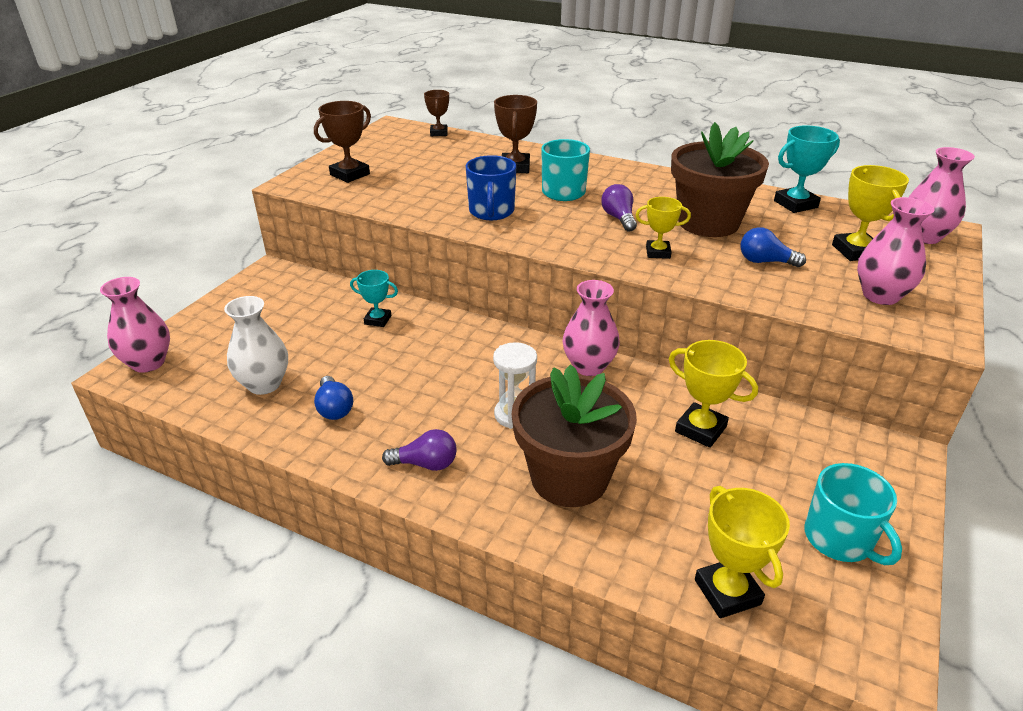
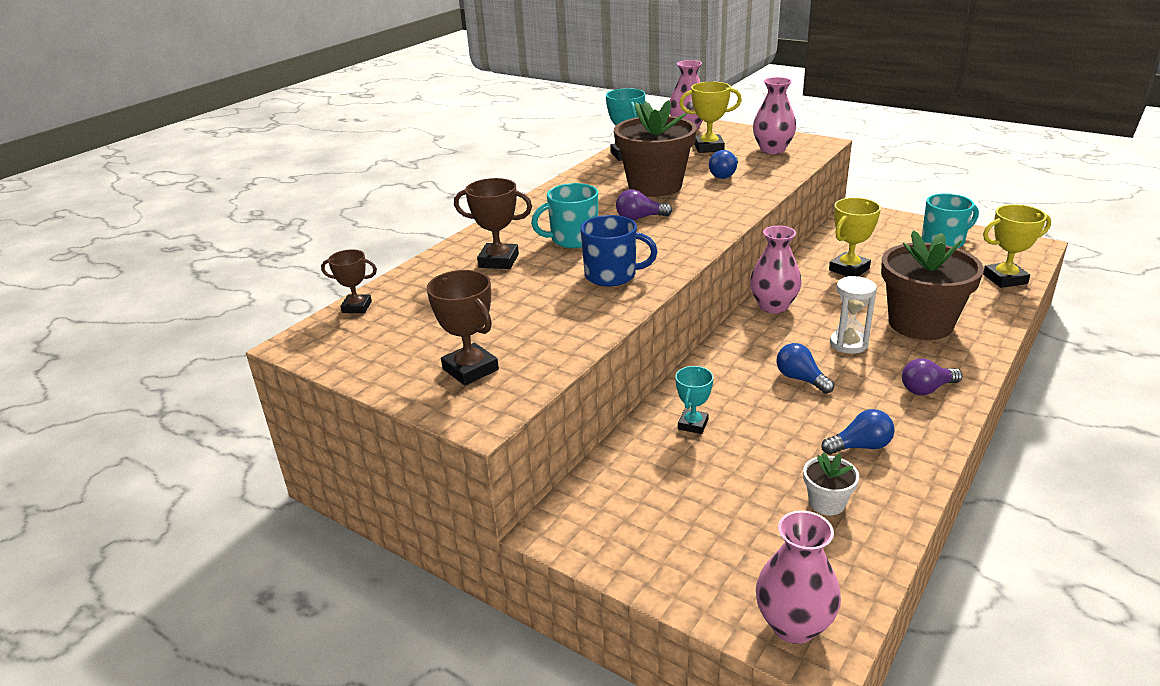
camera: 80 degrees left, 5 degrees down
(264, 384) = (827, 503): white vase -> white flower pot
(426, 464) = (926, 389): purple light bulb -> purple light bulb turned 120 degrees counterclockwise
(445, 379) = (800, 379): none -> blue light bulb
(658, 252) = (708, 208): yellow trophy -> none

